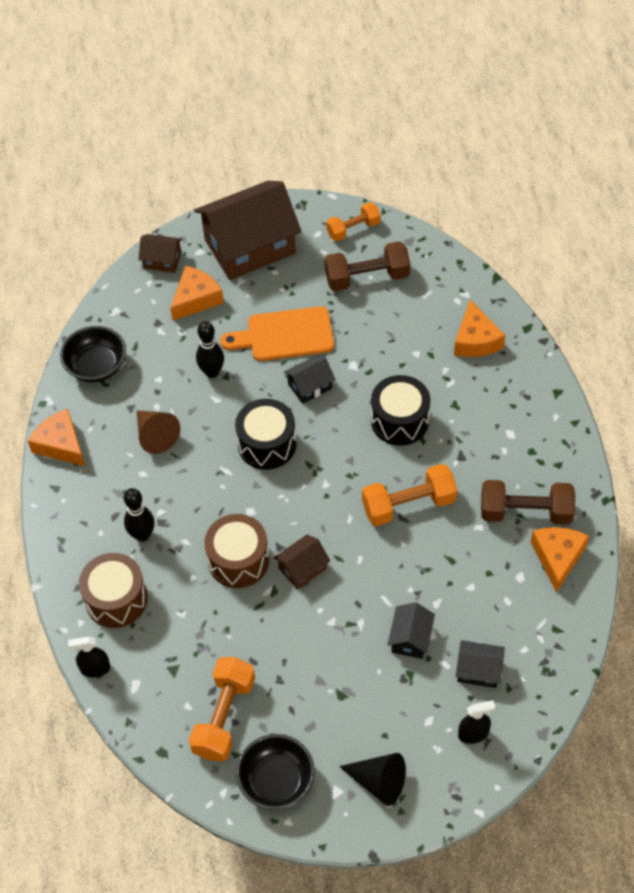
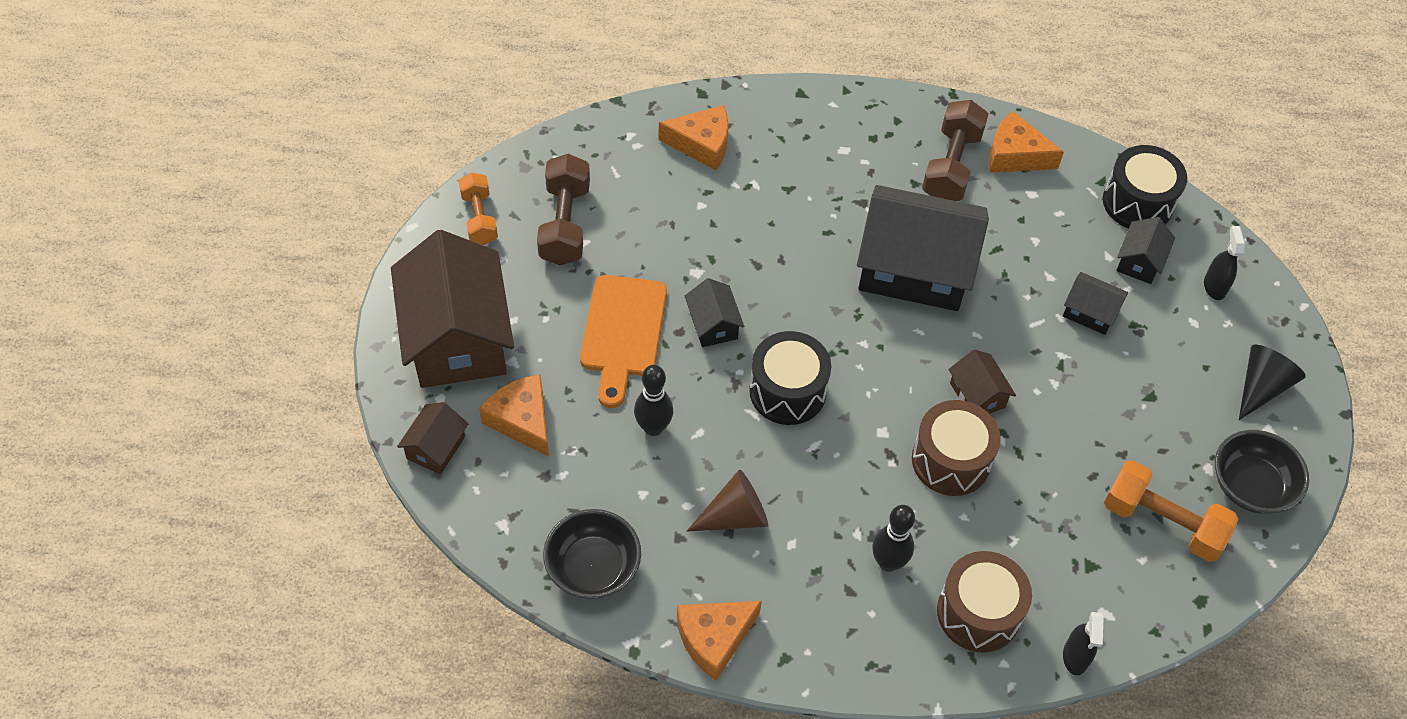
camera: 80 degrees left, 0 degrees up
(399, 421) = (794, 246): black drum -> black drum (1137, 202)
(408, 505) = (914, 268): orange dumbbell -> black house

